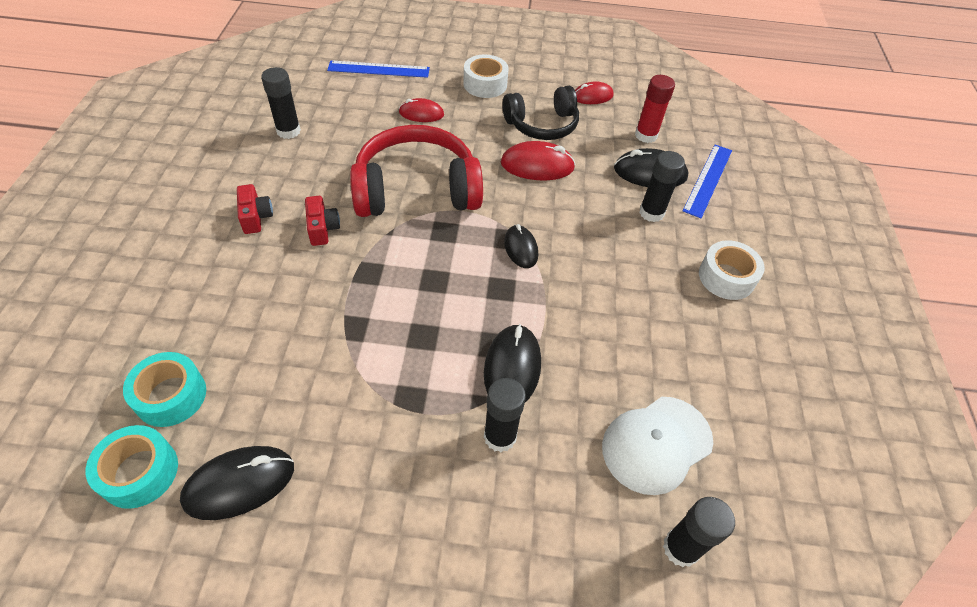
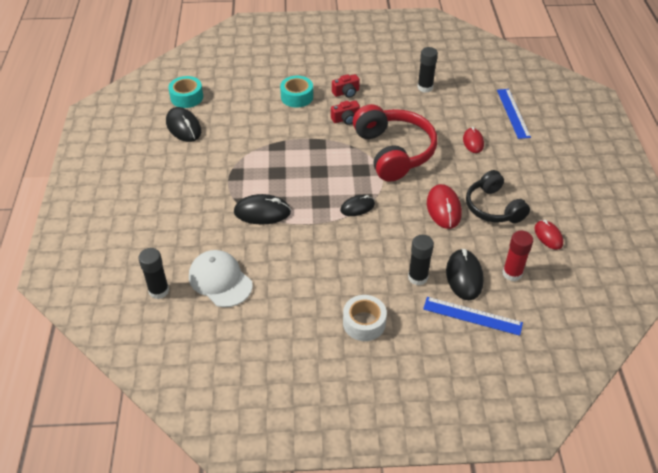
camera: 85 degrees right, 5 degrees down
(171, 396) = (225, 95): turquoise tape -> turquoise tape (297, 97)
(485, 84) = (527, 170): white tape -> none
(500, 436) = (217, 212): black glue stick -> none

